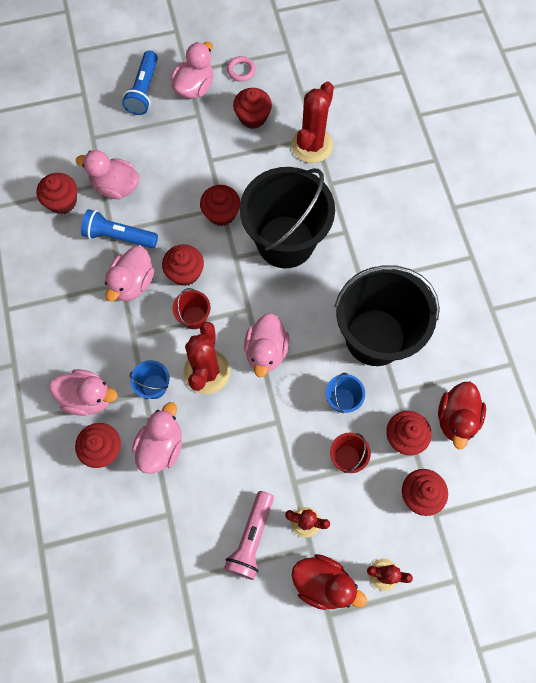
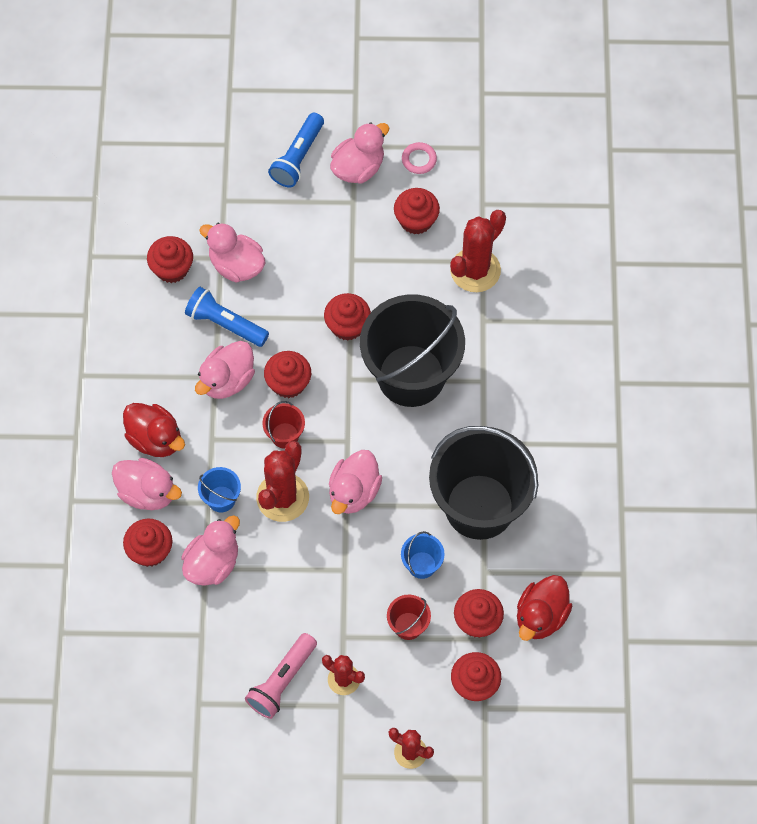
camera: 15 degrees right, 5 degrees down
(323, 583) = (344, 744): red duck -> red duck (155, 439)

